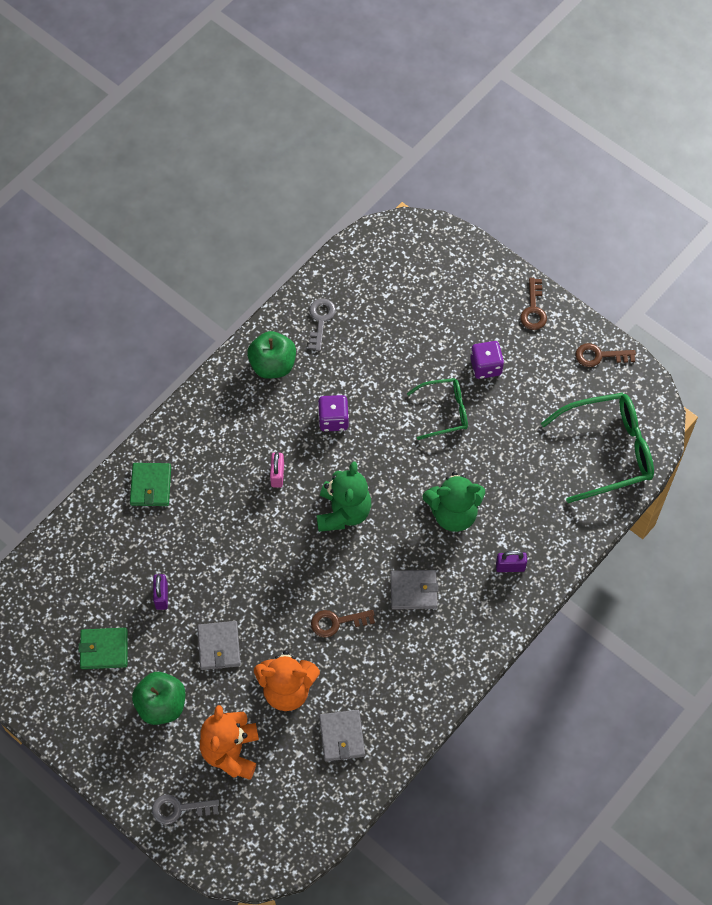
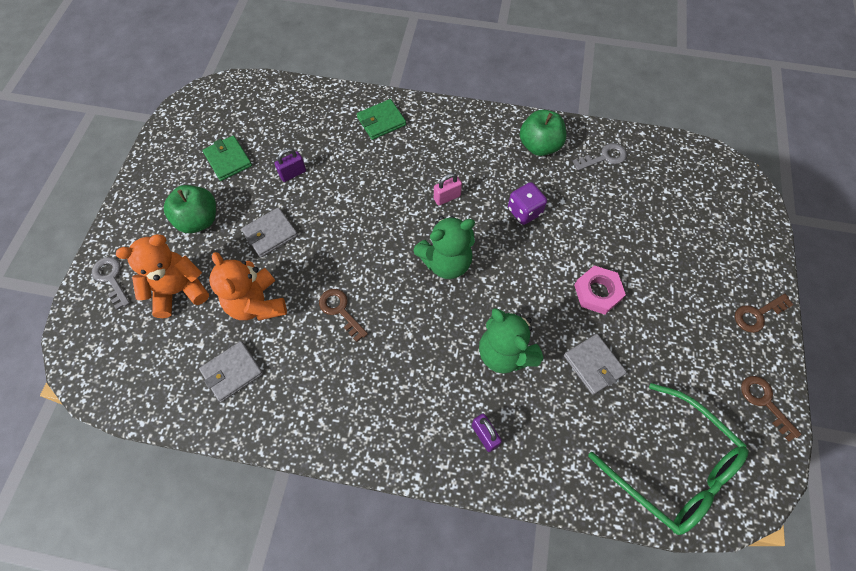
camera: 60 degrees right, 0 degrees up
(413, 591) = (407, 359): grey wallet -> grey wallet (593, 365)
(444, 411) = (597, 292): green glasses -> pink nut
(486, 366) = (667, 304): purple dice -> none

